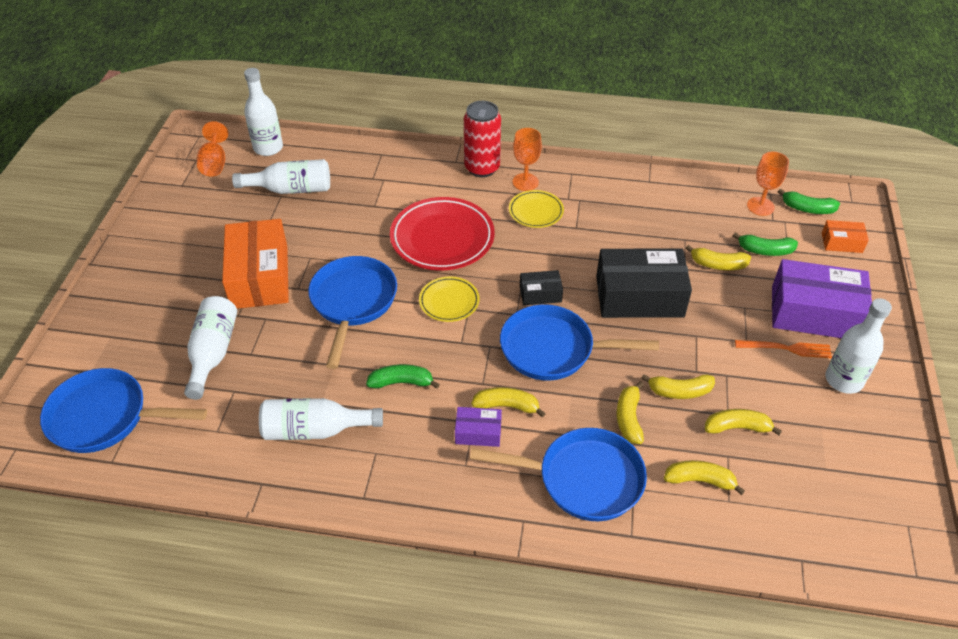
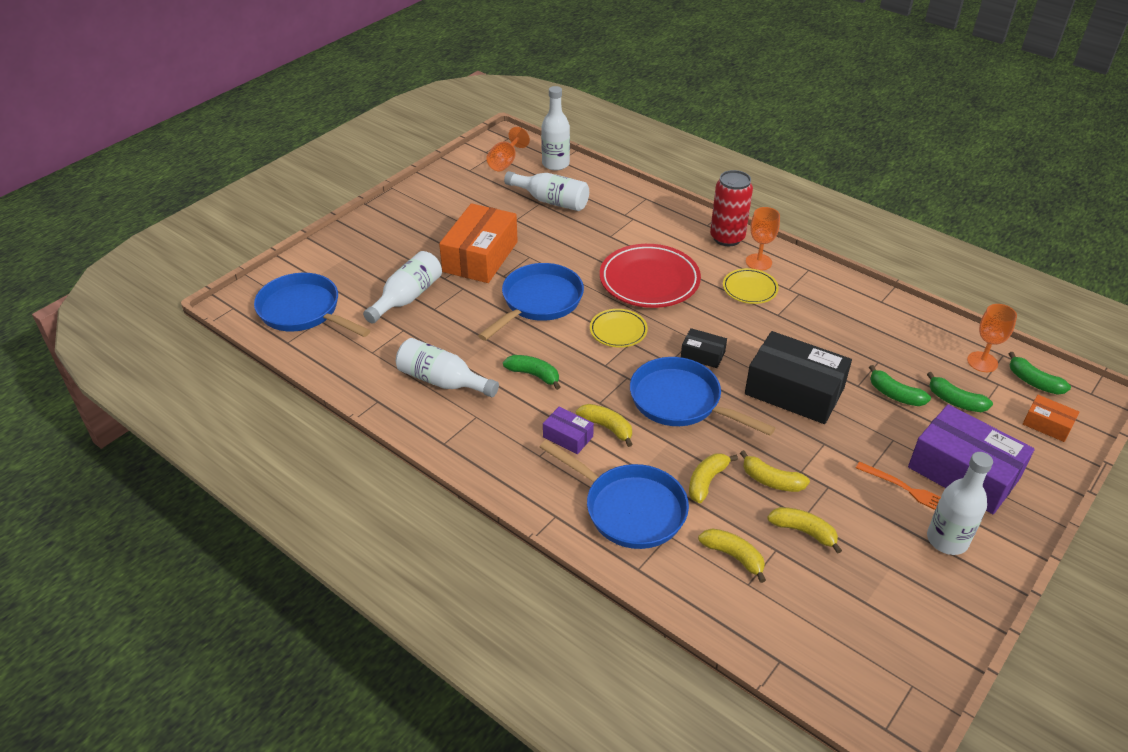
camera: 30 degrees right, 5 degrees down
(718, 264) = (895, 394): yellow banana -> green banana

